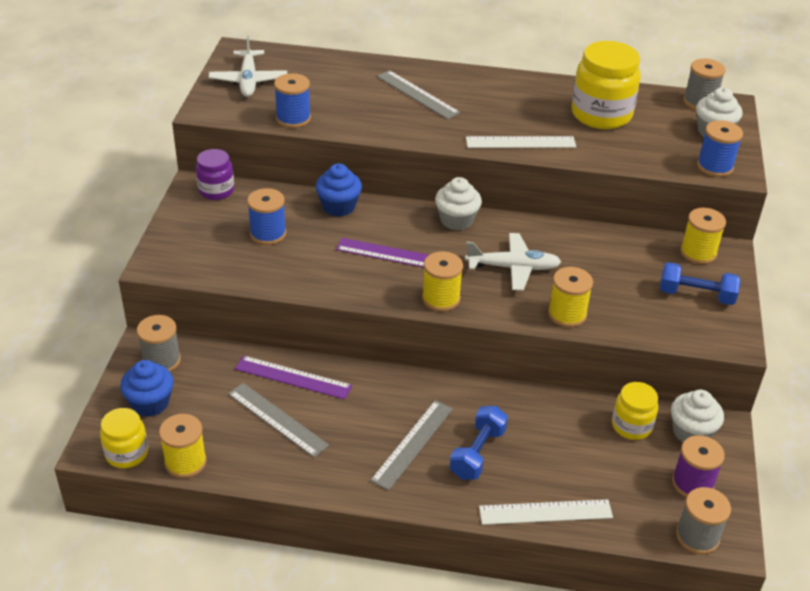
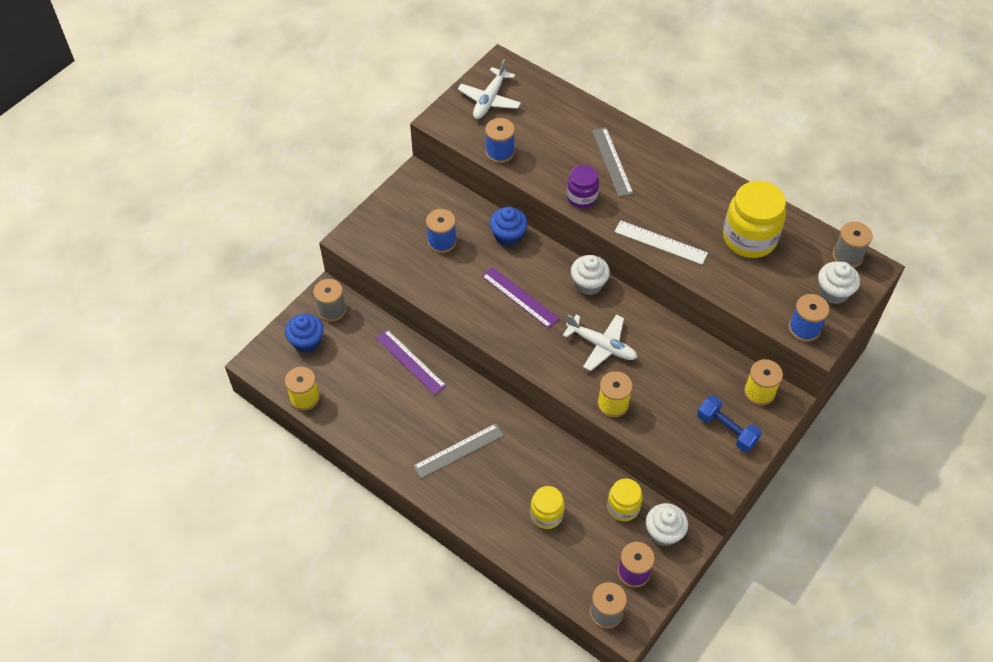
camera: 30 degrees right, 15 degrees up
(127, 453) = (272, 374): yellow jar -> yellow jar (546, 515)
(216, 190) = (428, 186): purple jar -> purple jar (581, 197)
(277, 419) = (381, 391): grey ruler -> none
(441, 299) = (529, 351): yellow spool -> none
(477, 453) = (498, 478): blue dumbbell -> none
(545, 512) = (514, 544): white ruler -> none

